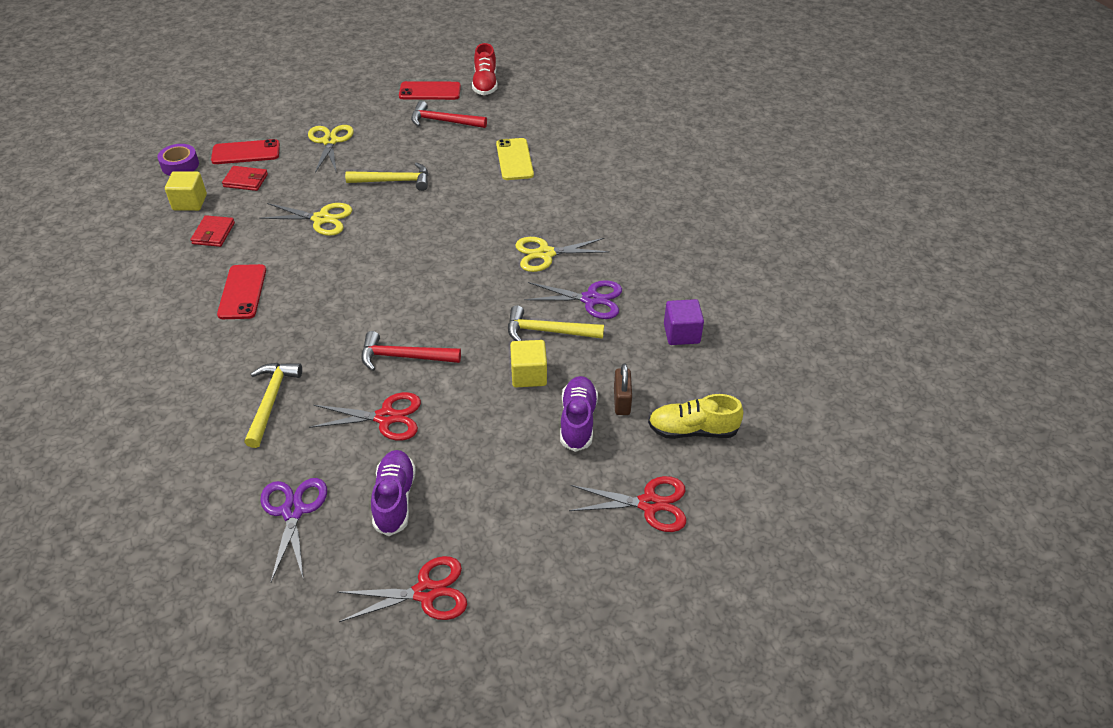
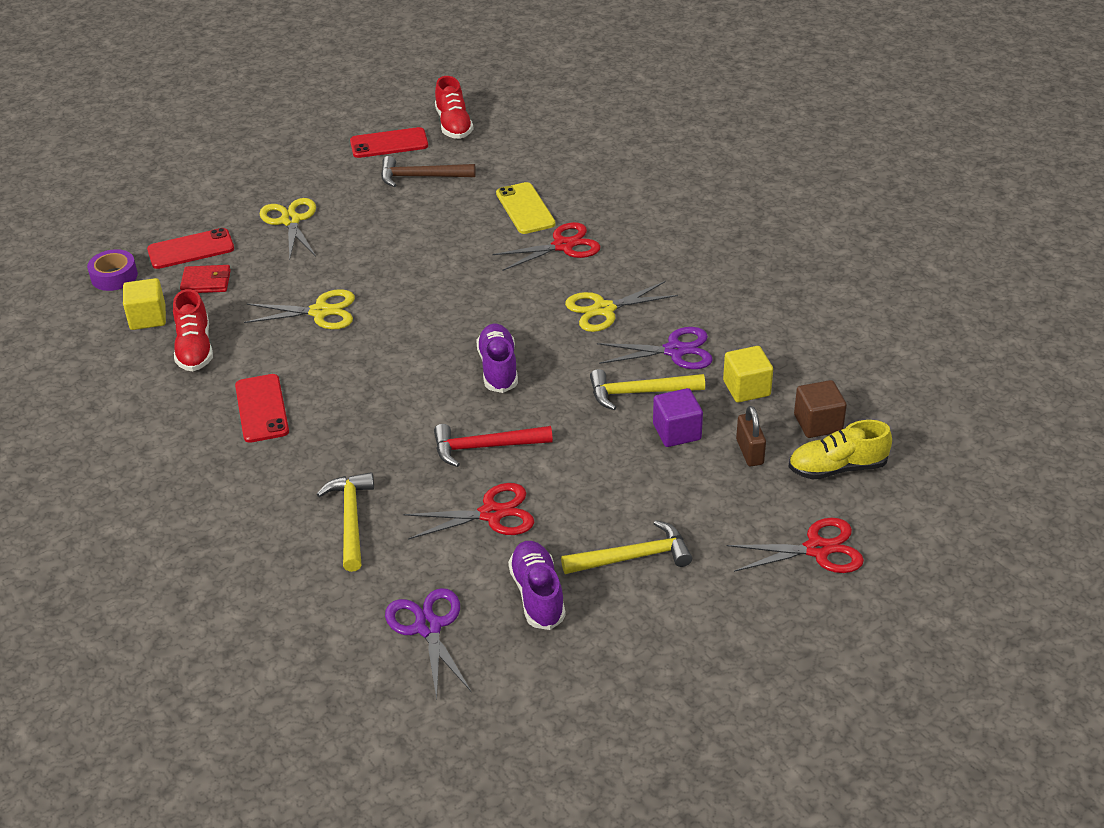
camera: 10 degrees left, 5 degrees down
(213, 233) = (195, 349): red wallet -> red shoe
(394, 181) = (390, 255): yellow hammer -> yellow hammer (633, 557)
(426, 592) = (610, 679): red scissors -> red scissors (563, 246)
(443, 121) = (421, 177): red hammer -> brown hammer
(528, 375) = (635, 442): yellow cube -> yellow cube (746, 388)
(578, 421) = (709, 480): purple shoe -> purple shoe (498, 368)
(681, 333) = (790, 370): purple cube -> purple cube (677, 432)
(689, 386) = (818, 423): none -> brown cube

